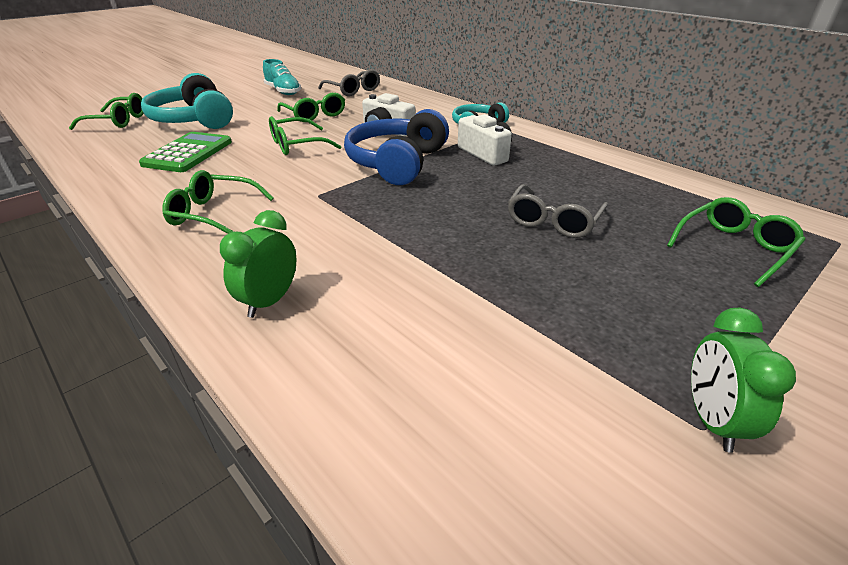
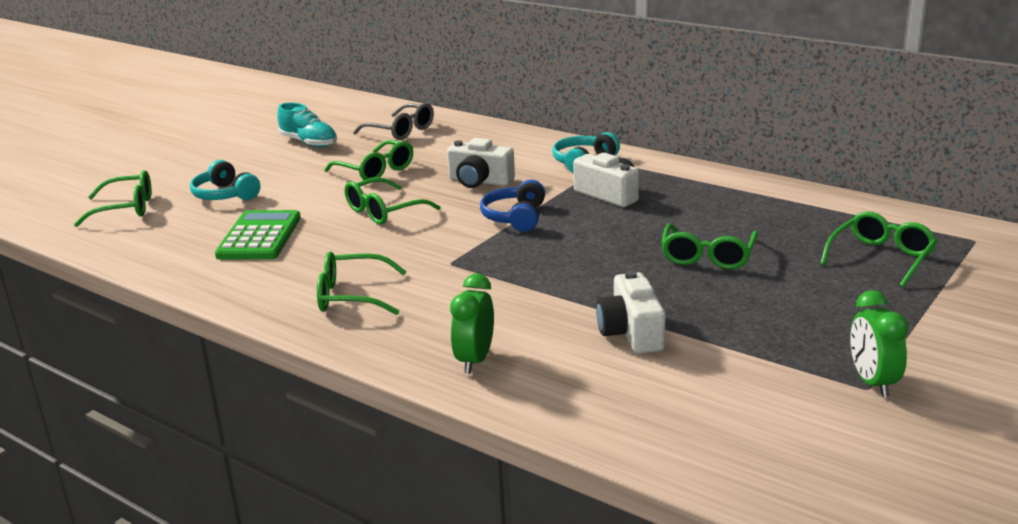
camera: 10 degrees left, 10 degrees down
(194, 120) = (225, 195): turquoise headphones -> turquoise headphones, size x0.59
(397, 163) = (515, 217): blue headphones -> blue headphones, size x0.59
(444, 294) = (631, 332): none -> white camera
(553, 221) = (707, 256): grey glasses -> green glasses

